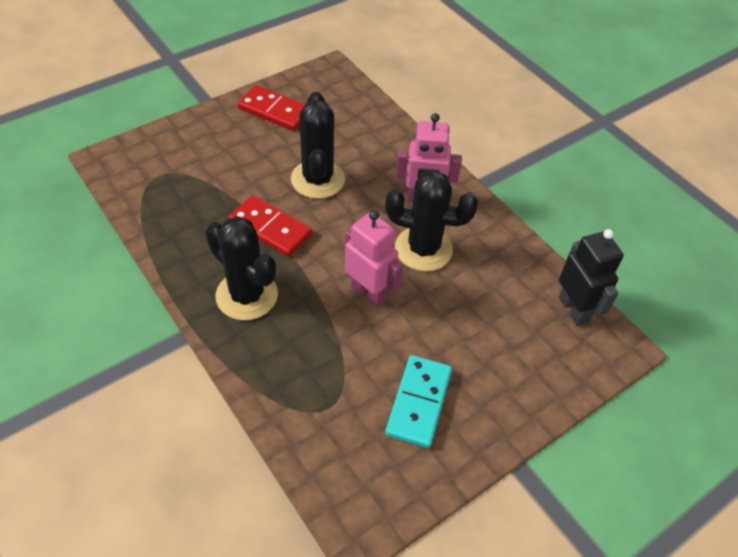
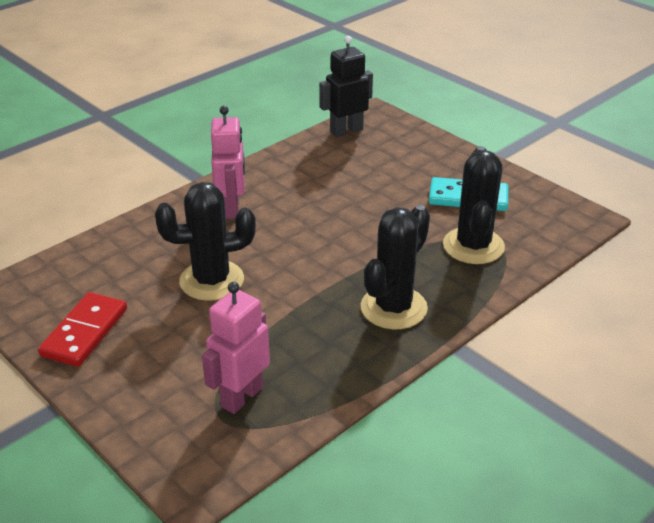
camera: 95 degrees left, 15 degrees down
(270, 228) = (295, 305): red domino -> none
(369, 293) = (363, 231): pink robot -> pink robot (241, 397)
(423, 249) = (299, 205): black cactus -> black cactus (473, 246)

